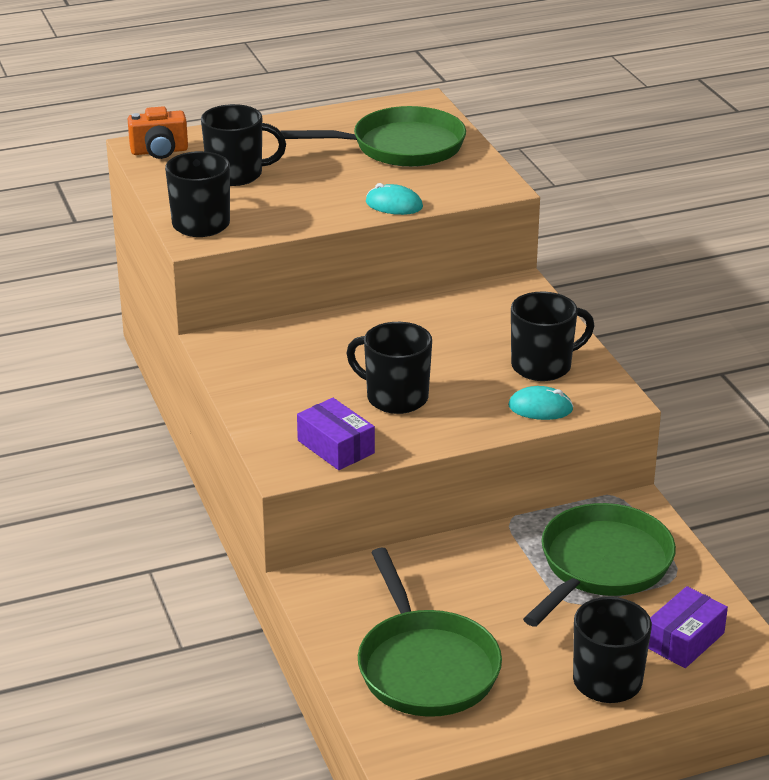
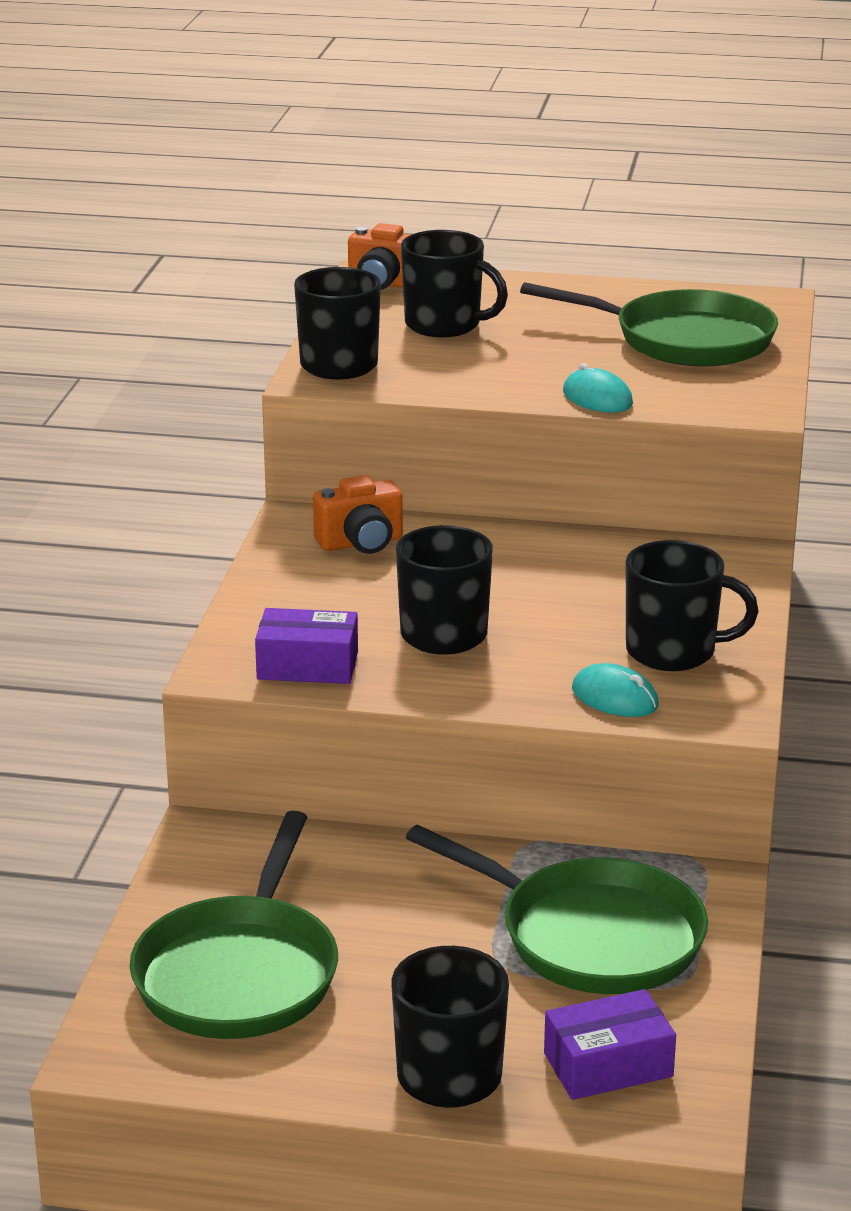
camera: 30 degrees right, 5 degrees down
(277, 349) = (361, 543): none -> orange camera
(335, 447) = (307, 666): purple box -> purple box turned 75 degrees counterclockwise
(602, 565) = (590, 936): green pan -> green pan turned 60 degrees clockwise

